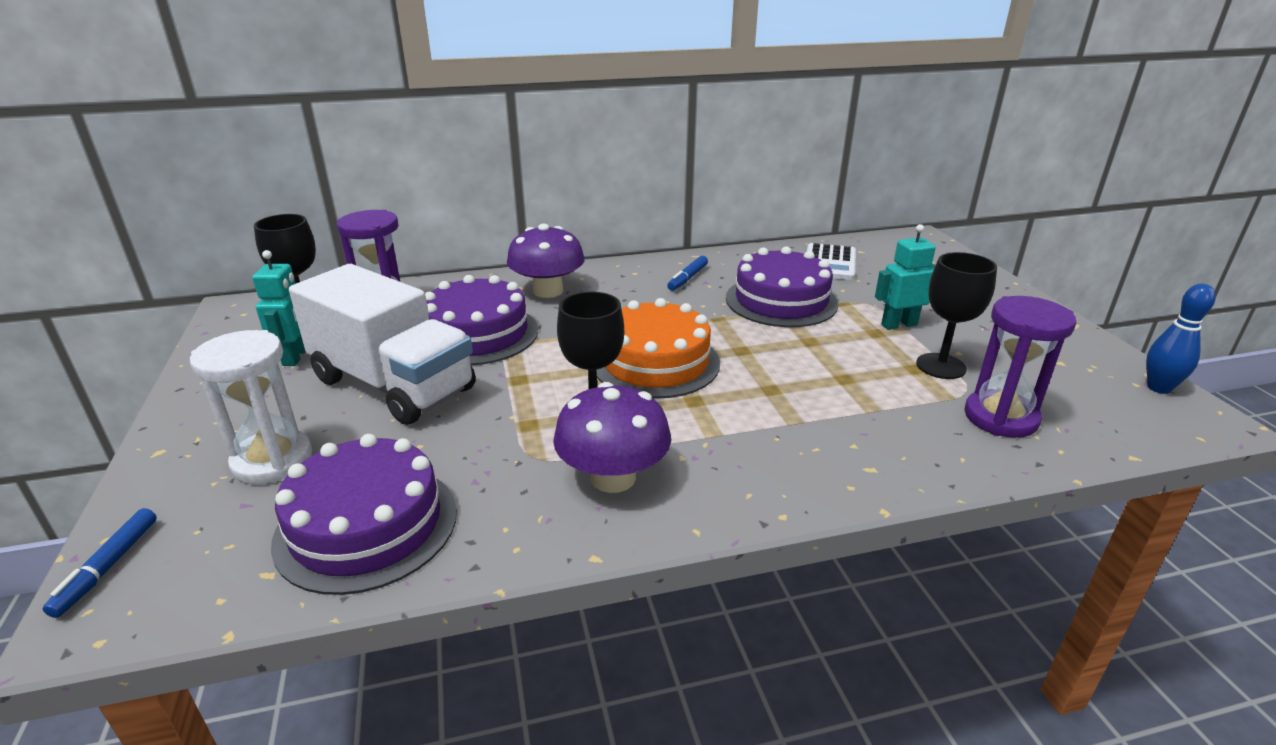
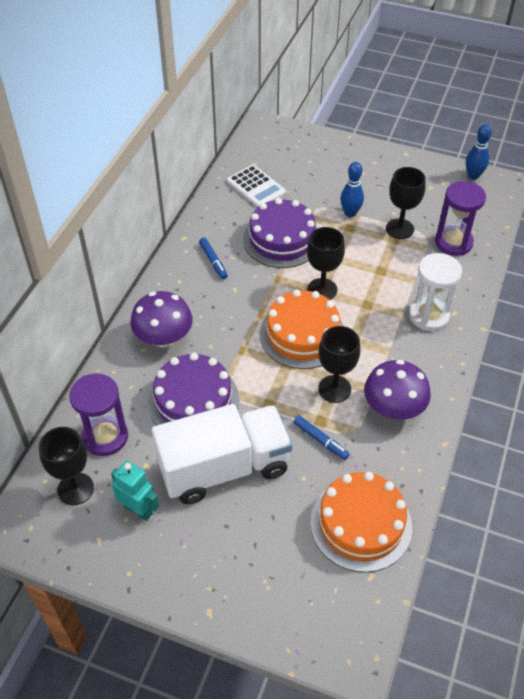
camera: 55 degrees left, 20 degrees up
(108, 567) = (317, 649): blue marker -> blue marker (320, 440)
(272, 461) = (266, 552): white hourglass -> white hourglass (428, 316)
(367, 526) = (361, 524): purple cake -> orange cake
(745, 350) = (322, 289): none -> black goblet
(899, 324) = (350, 213): turquoise robot -> blue bowling pin

